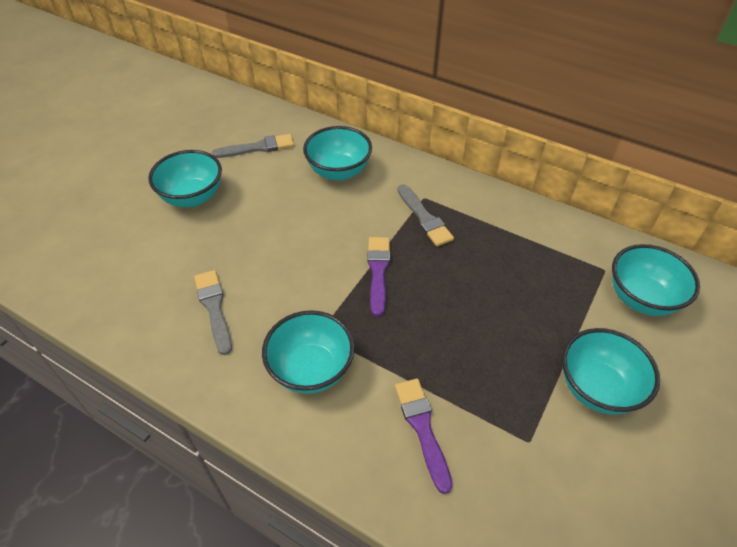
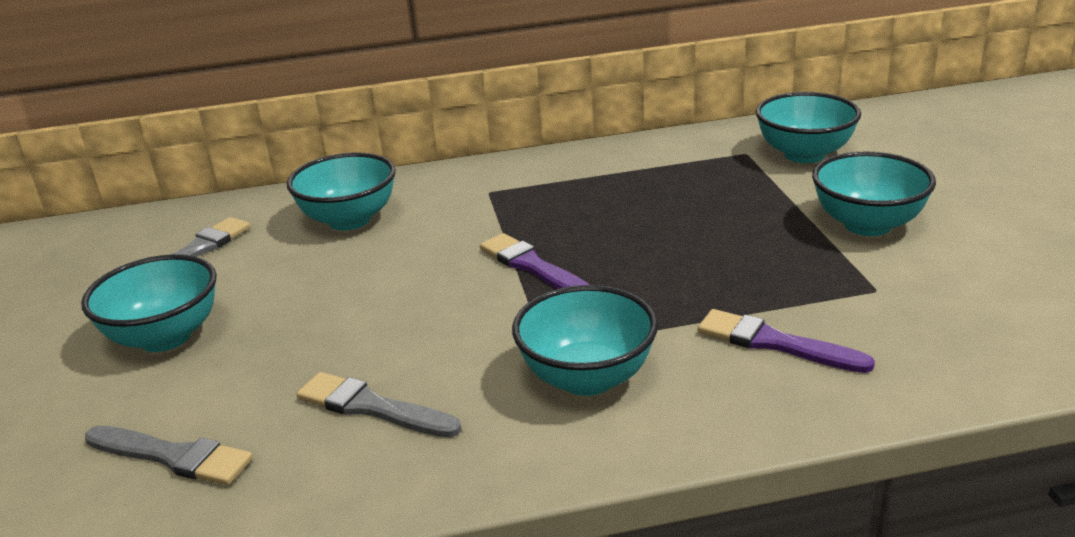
camera: 40 degrees left, 20 degrees down
(424, 218) = (515, 205): grey brush -> grey brush (173, 456)

